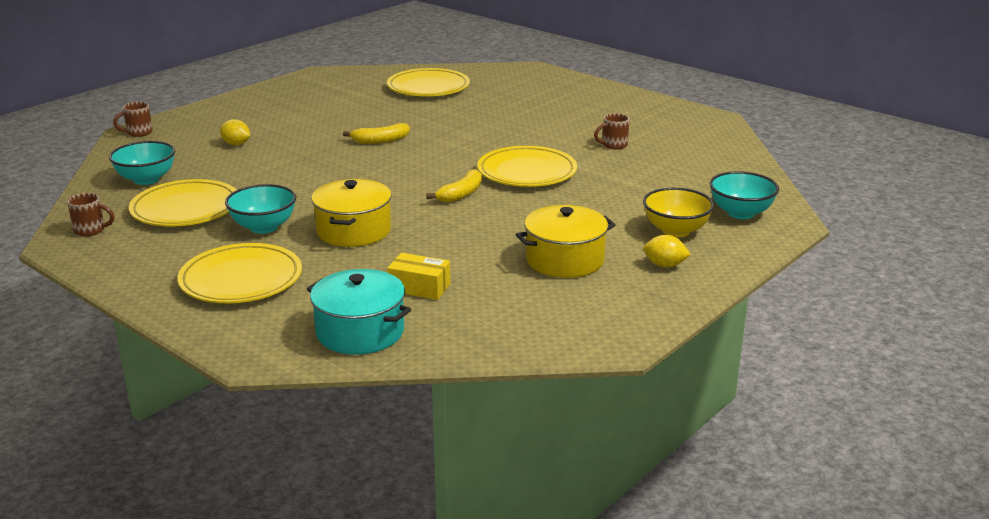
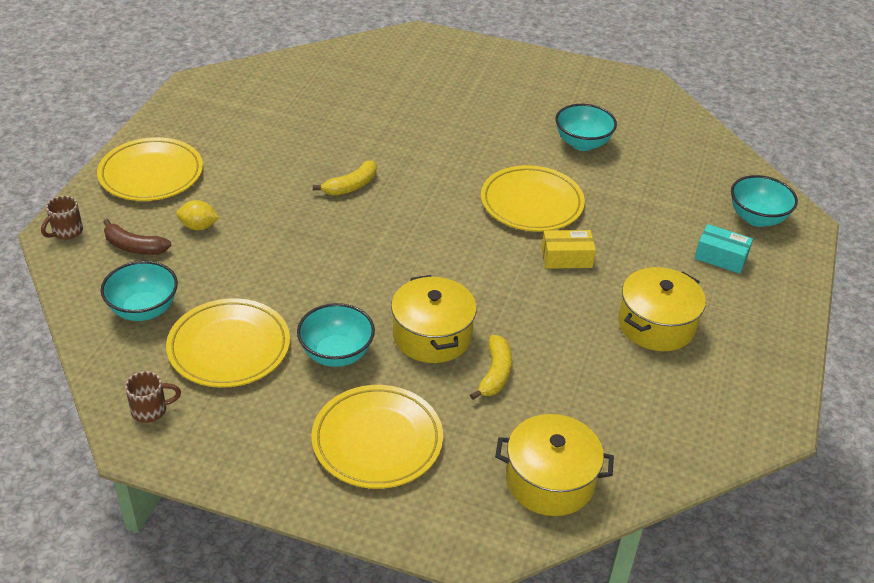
camera: 25 degrees left, 15 degrees up
(177, 147) = (134, 247): none -> brown banana
(360, 332) = (550, 480): turquoise pot -> yellow pot
(419, 287) = (556, 401): yellow box -> yellow box (566, 258)
(428, 87) = (335, 86): yellow plate -> yellow plate (151, 174)
(461, 194) = (494, 252): yellow banana -> yellow banana (495, 374)
(613, 145) = (582, 143): brown mug -> turquoise bowl
(664, 265) = (744, 308): yellow lemon -> none
(676, 231) = (721, 257): yellow bowl -> turquoise box

